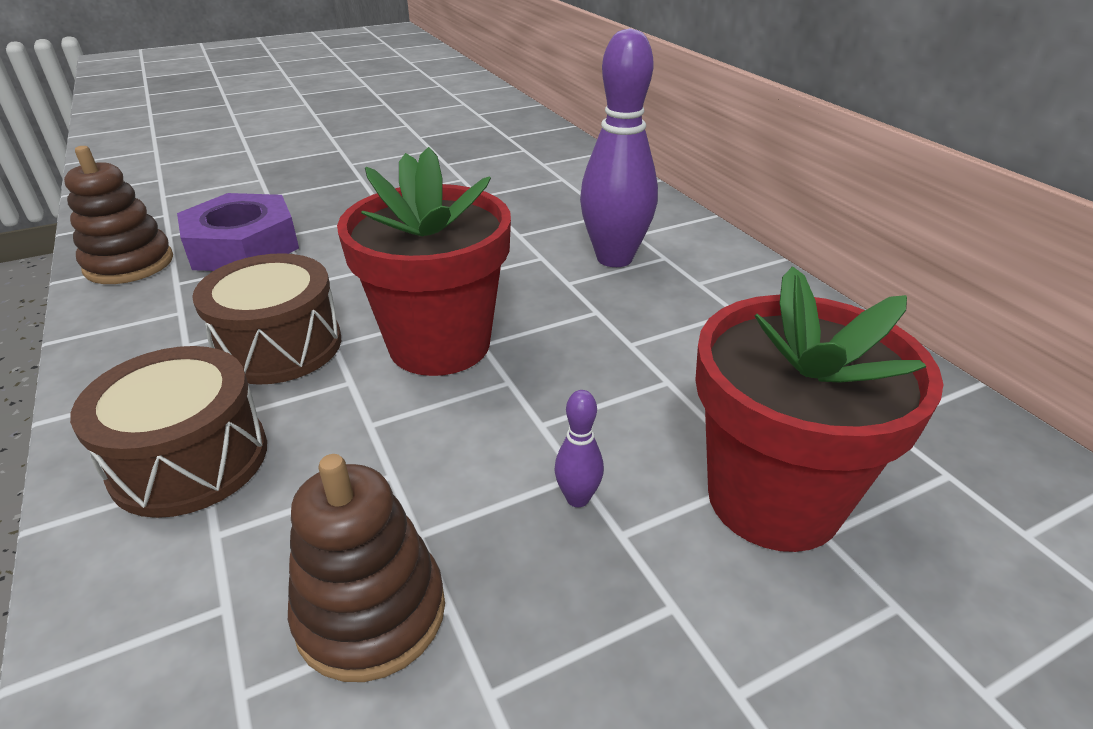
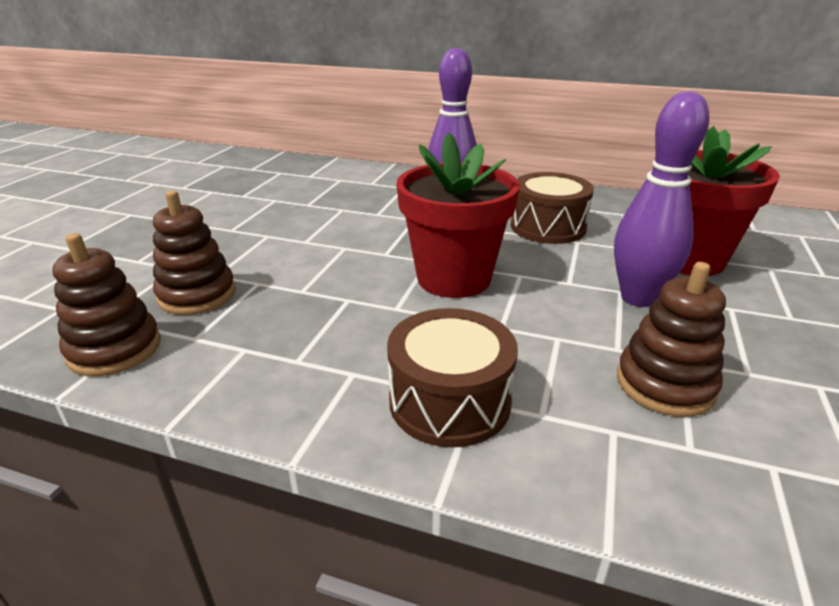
camera: 45 degrees left, 5 degrees down
(243, 246) = (197, 295): purple nut -> brown stacking toy
(279, 346) = (366, 326): brown drum -> brown drum (548, 227)
(577, 498) = (638, 298): purple bowling pin -> purple bowling pin, size x2.40

